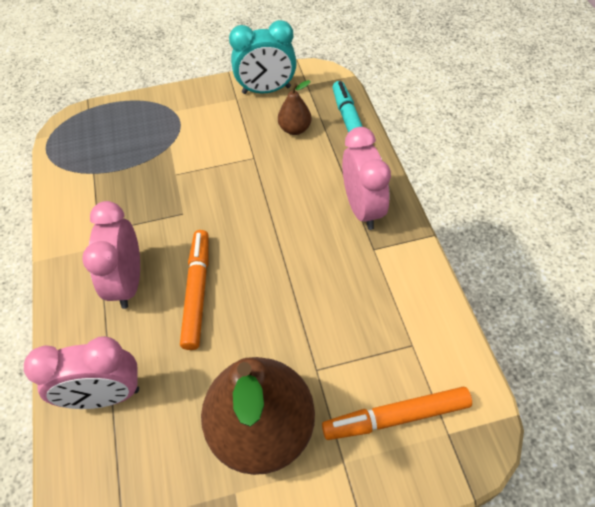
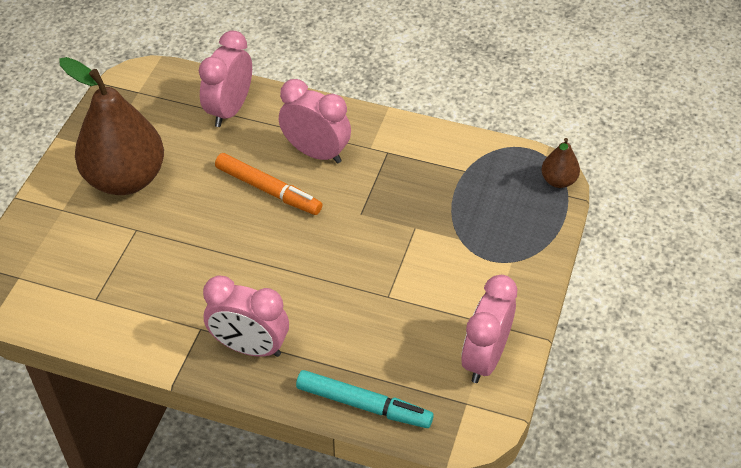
camera: 120 degrees right, 5 degrees down
(266, 90) = (485, 358): turquoise clock -> pink clock
(295, 129) = (400, 351): brown pear -> brown pear (558, 181)
(396, 417) = (58, 255): orange marker -> none

